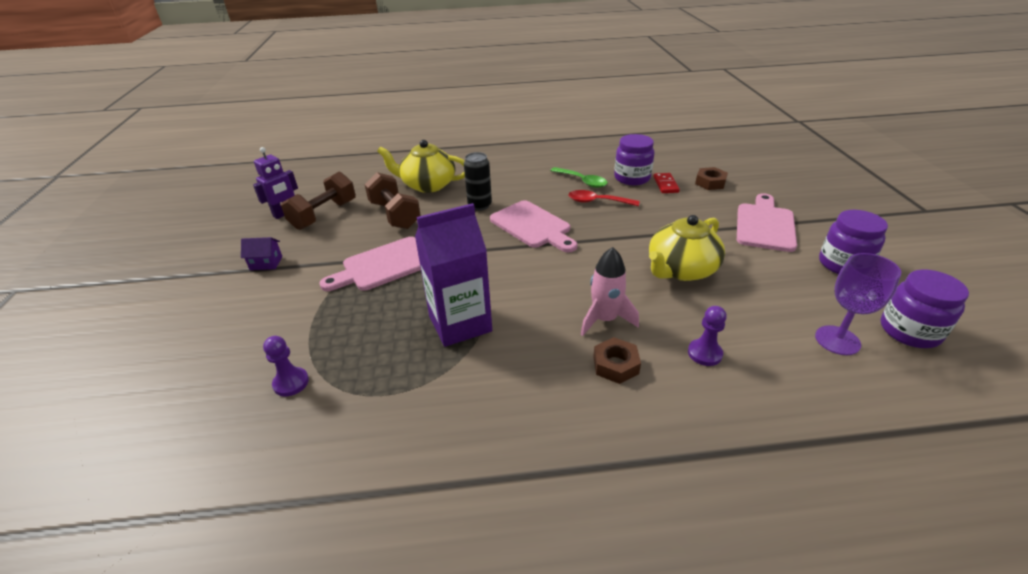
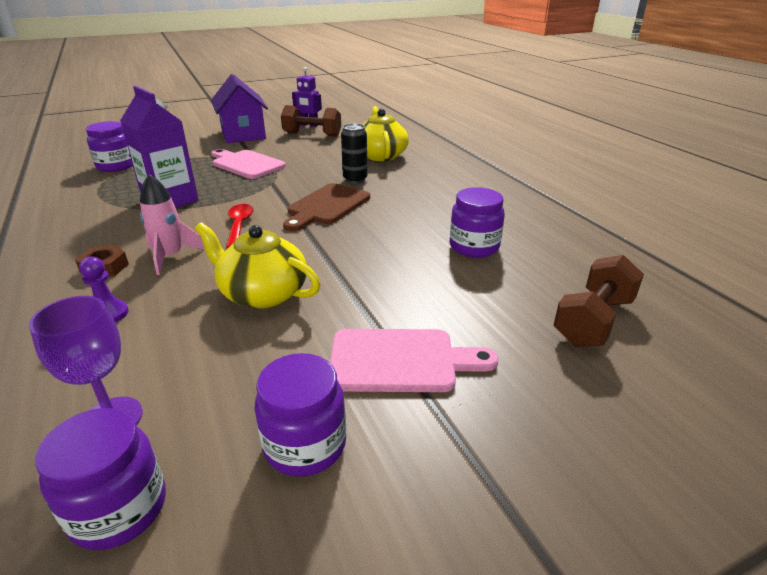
camera: 70 degrees right, 5 degrees down
(266, 263) = (243, 134): purple house -> purple house, size x2.44
(291, 383) = (116, 166): purple pawn -> purple jar
(395, 215) = (322, 154): brown dumbbell -> brown dumbbell (593, 321)
(533, 226) = (326, 206): pink cutting board -> brown cutting board
(582, 181) = (441, 218): green spoon -> none
(597, 202) = (396, 232): red spoon -> red spoon (239, 225)
(665, 184) = (473, 271): red domino -> none
(710, 183) = (508, 307): brown nut -> none

